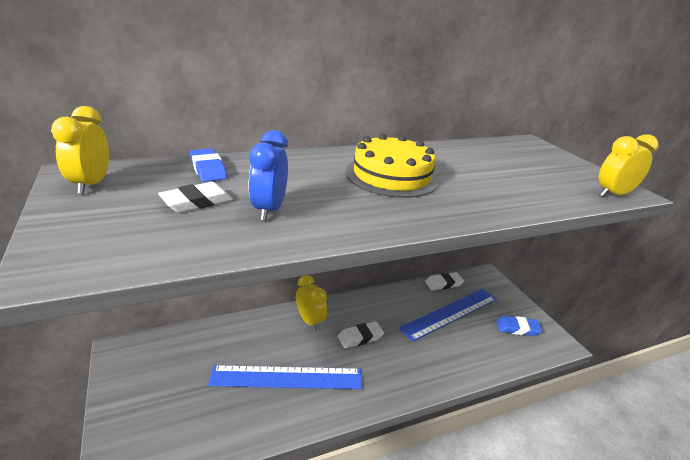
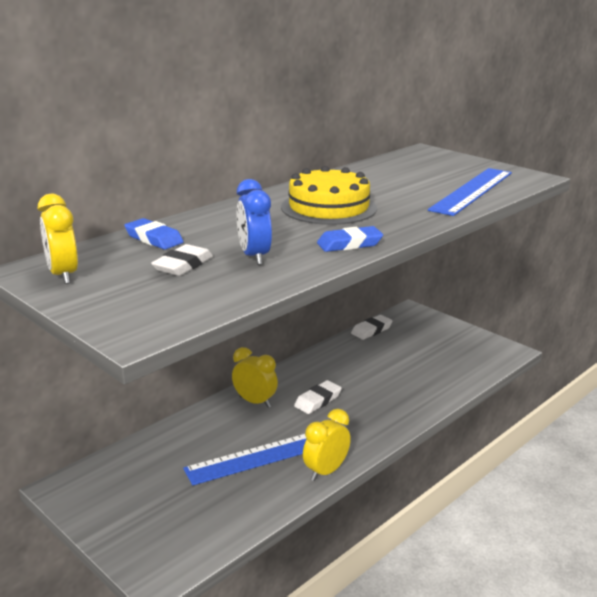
camera: 20 degrees left, 5 degrees down
(450, 313) = (394, 355): blue ruler -> blue ruler (472, 191)
(517, 328) = (465, 349): blue eraser -> blue eraser (349, 244)
(613, 195) = (522, 182): yellow clock -> yellow clock (326, 471)

